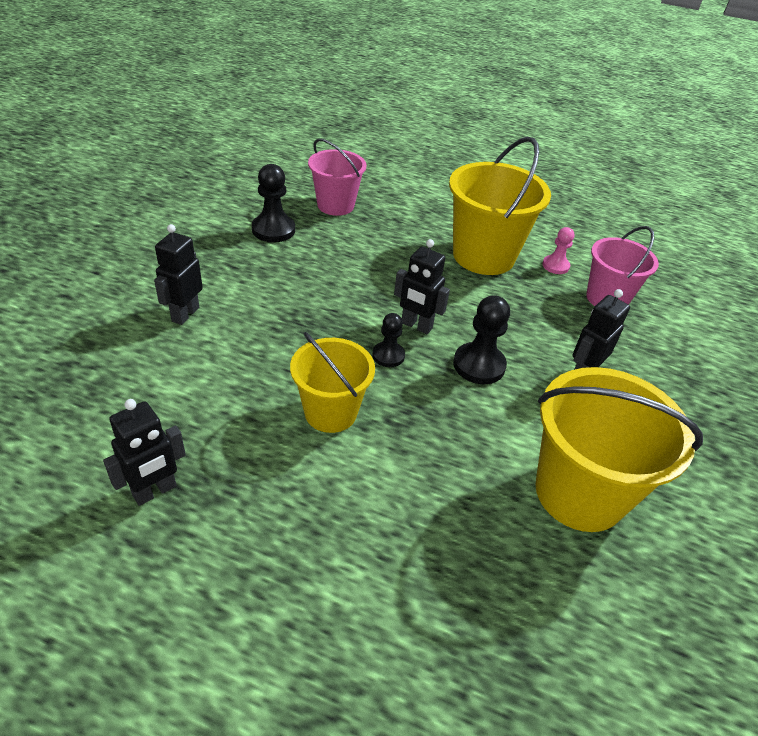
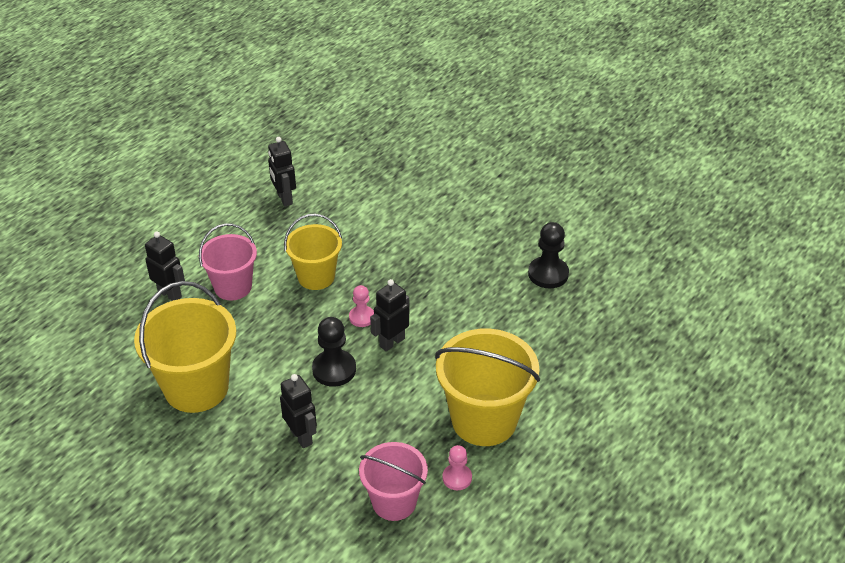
camera: 110 degrees right, 0 degrees up
(185, 314) = (438, 216): black robot -> black robot (170, 294)
(335, 205) = (589, 323): pink bucket -> pink bucket (233, 287)
(388, 355) = (362, 317): black pawn -> pink pawn

